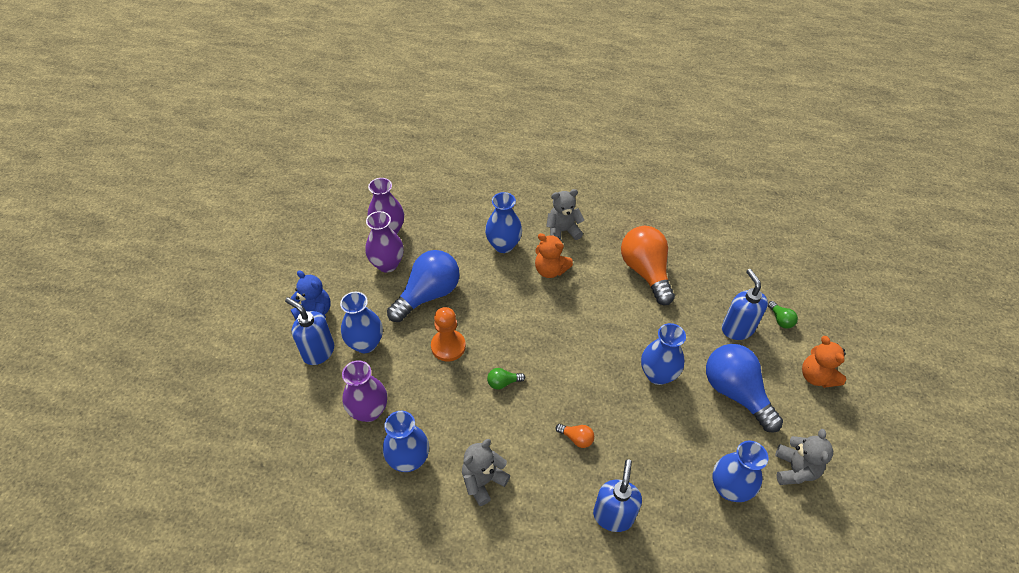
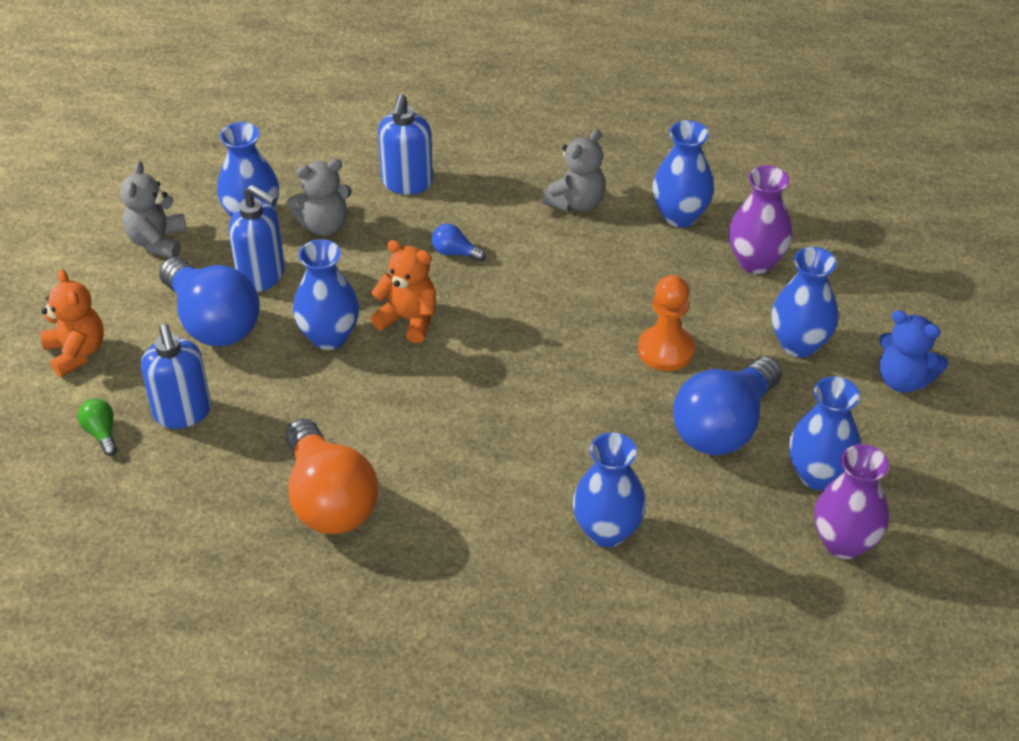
camera: 175 degrees right, 5 degrees down
(318, 352) = (868, 327): blue soap dispenser -> blue soap dispenser (262, 276)
(387, 264) = (818, 475): purple vase -> blue vase
(503, 382) = (568, 309): green light bulb -> none
(550, 270) = (510, 488): orange teddy bear -> orange teddy bear (408, 319)
(562, 231) = (491, 572): grey teddy bear -> grey teddy bear (324, 225)
(576, 438) = (455, 252): orange light bulb -> blue light bulb

